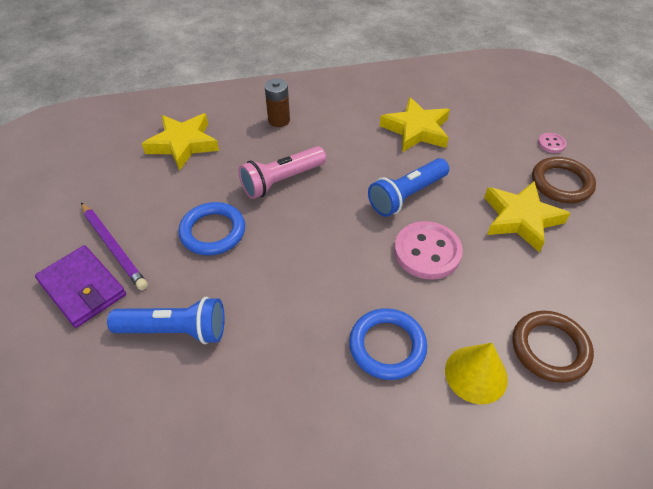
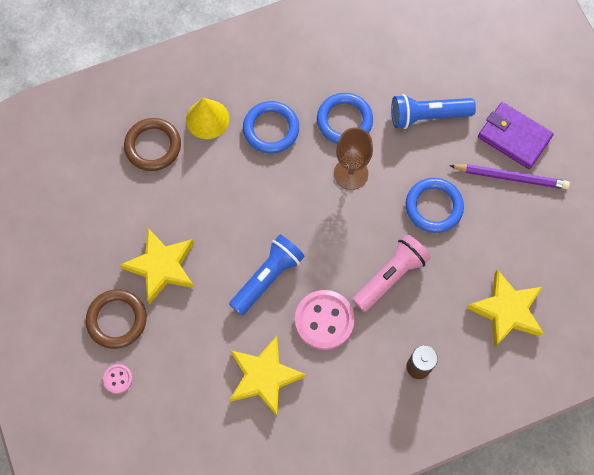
camera: 170 degrees right, 20 degrees up
(113, 247) = (510, 177): purple pencil -> purple pencil turned 150 degrees clockwise
(286, 341) = (344, 120): none -> blue ring
(295, 277) = (351, 173): none -> brown goblet
(427, 252) = (245, 216): pink button -> pink button (324, 320)

